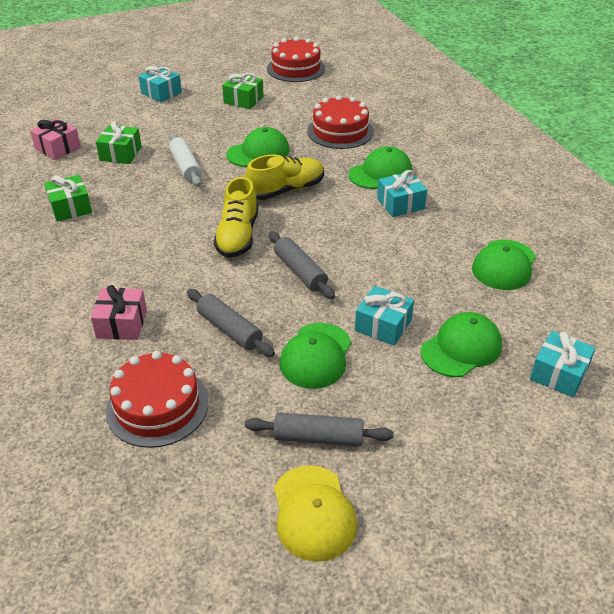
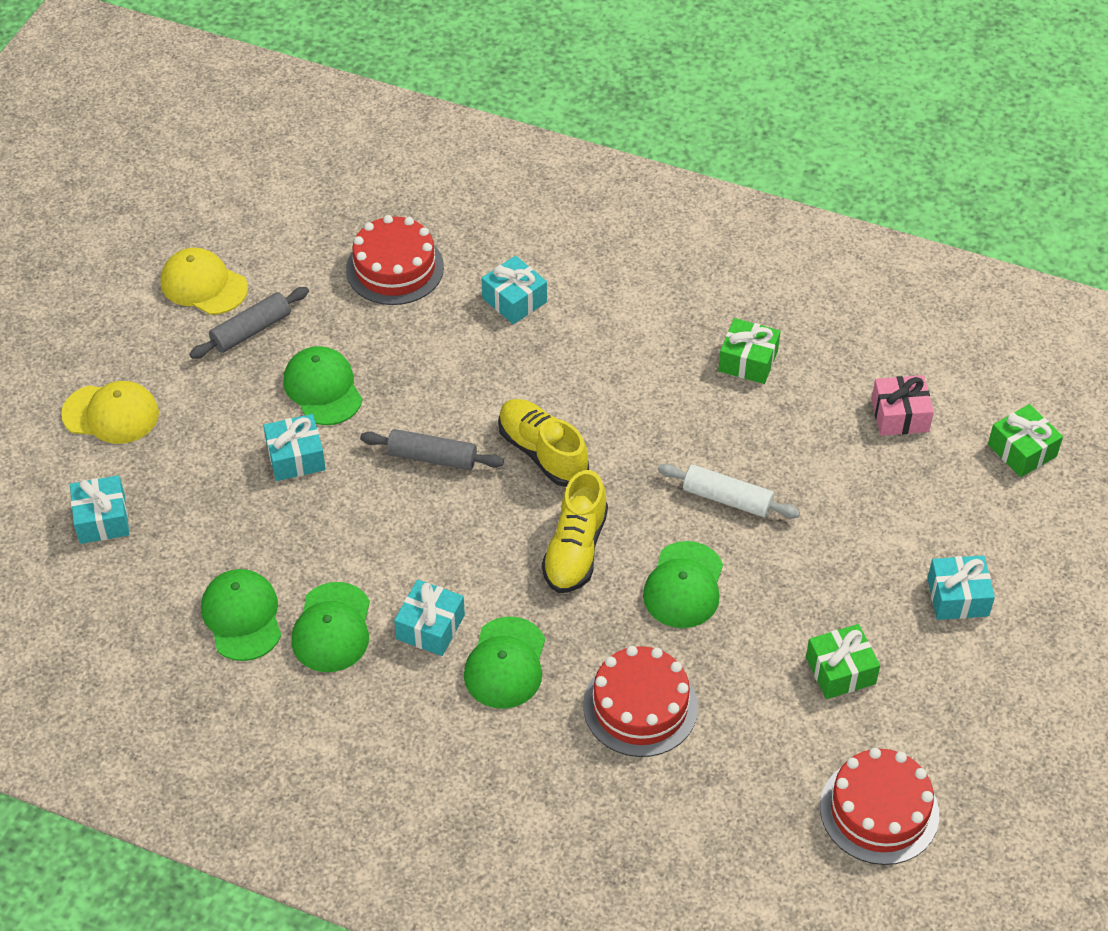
camera: 135 degrees right, 10 degrees up
(120, 154) = (824, 461): green gift -> green gift (1022, 450)
(122, 324) = (514, 300): pink gift -> turquoise gift
(230, 329) = (421, 359): grey rolling pin -> none
(461, 348) = (206, 484): green cap -> green cap (332, 628)
(494, 449) = (111, 414): none -> yellow cap

